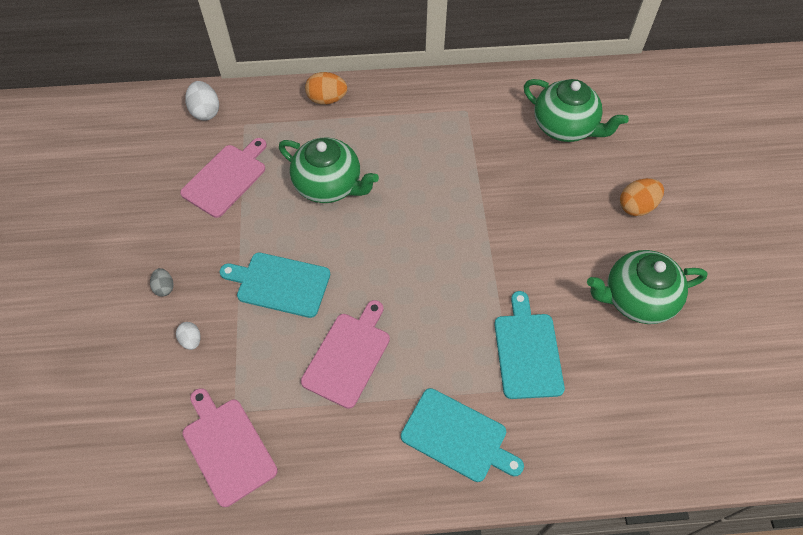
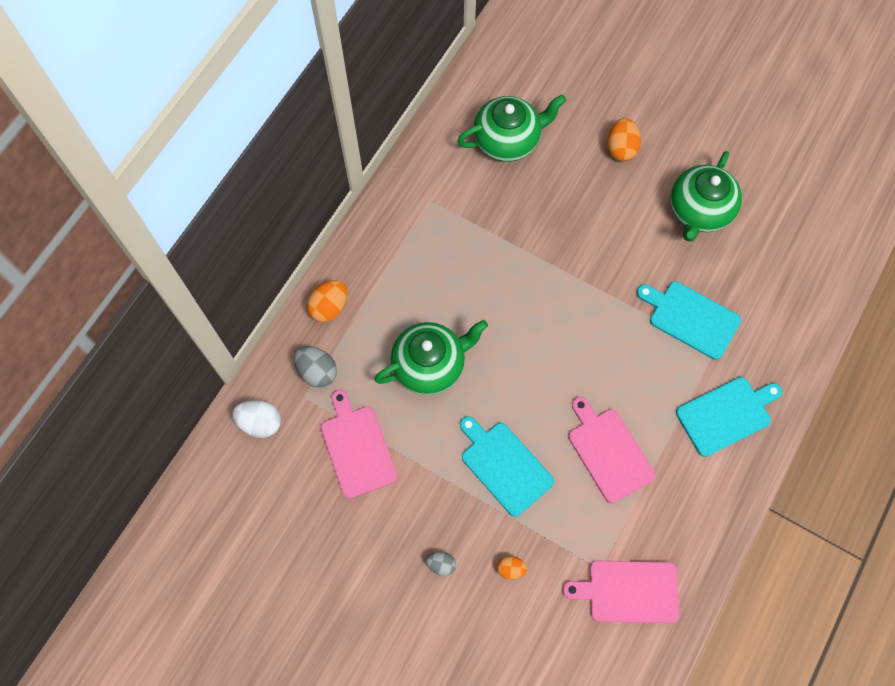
camera: 55 degrees left, 10 degrees up
(191, 340) = (511, 569): white egg -> orange egg
(270, 121) = (317, 371): none -> grey egg
(280, 284) = (504, 465): turquoise cutting board -> turquoise cutting board turned 90 degrees clockwise

